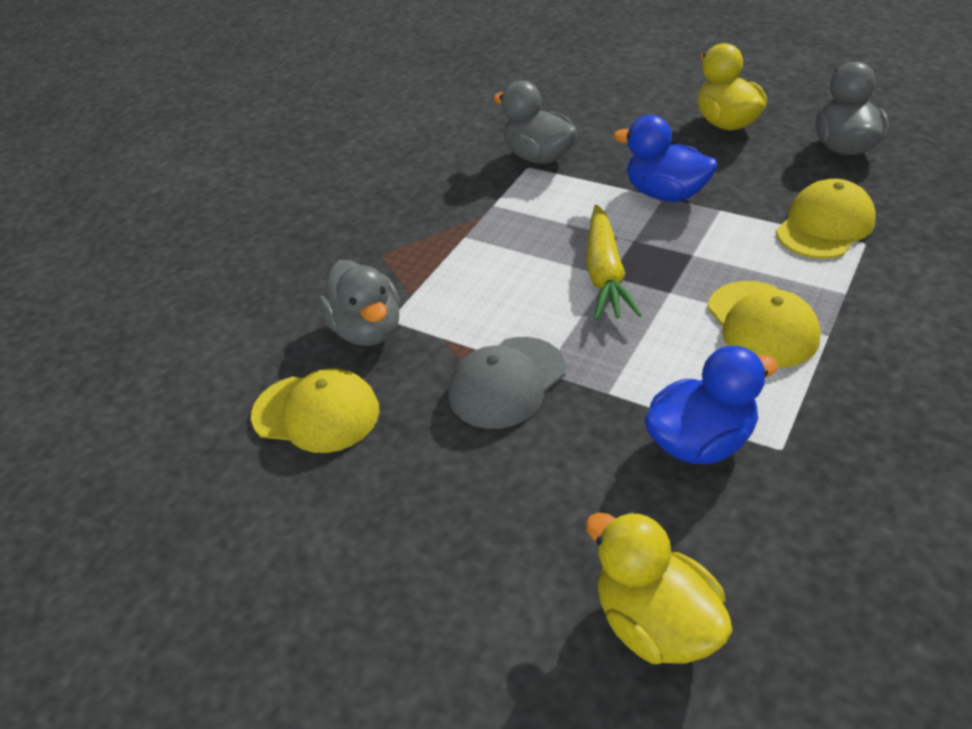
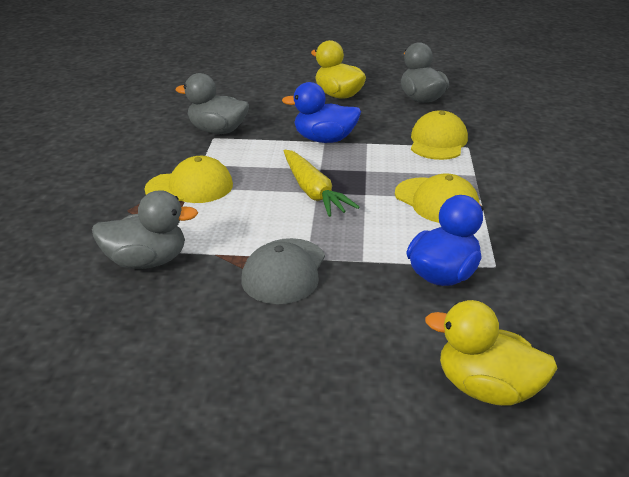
camera: 30 degrees left, 10 degrees down
(316, 413) = (137, 327): yellow cap -> yellow cap (190, 187)
(367, 329) = (147, 261): grey duck -> grey duck turned 45 degrees counterclockwise

